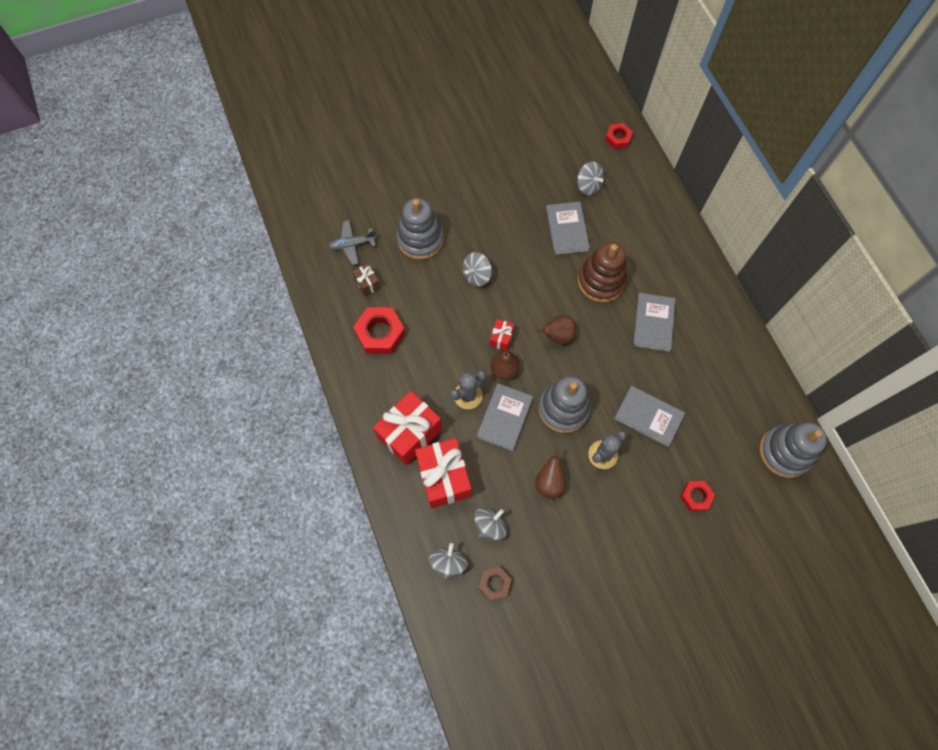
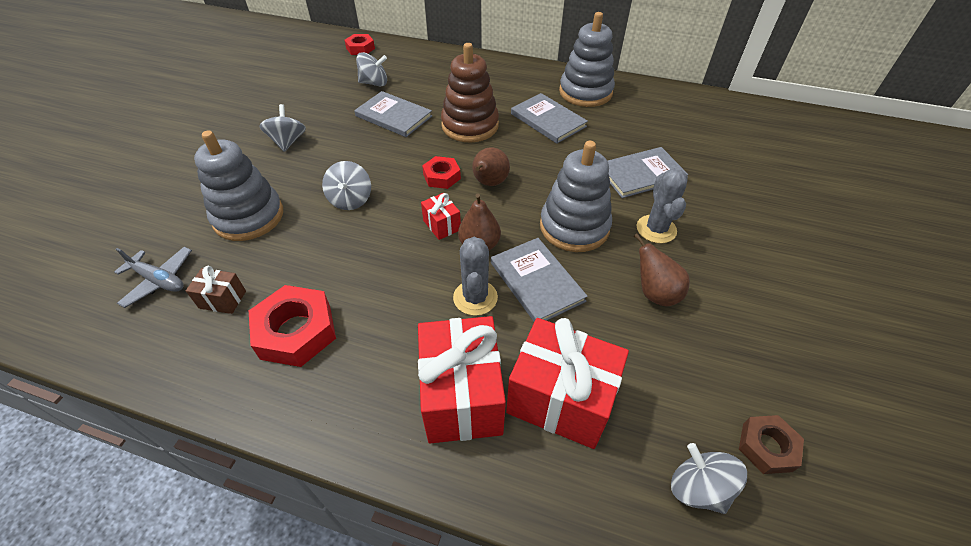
camera: 50 degrees left, 20 degrees down
(352, 244) = (159, 280): grey plane -> grey plane turned 90 degrees counterclockwise
(490, 525) = (671, 393): grey spinning top -> grey spinning top (288, 142)
(696, 496) = (757, 192): red nut -> red nut (441, 176)
(784, 452) = (748, 119): grey stacking toy -> grey stacking toy (585, 92)

